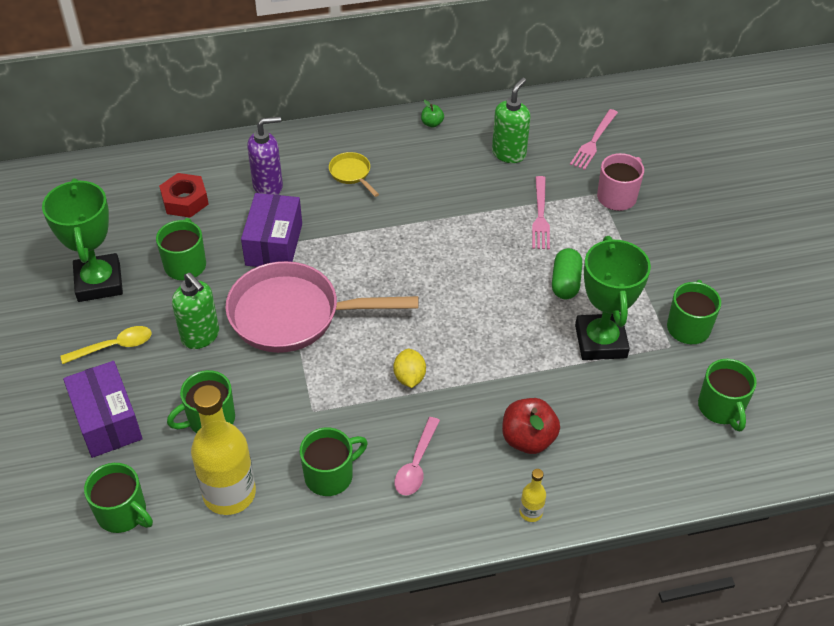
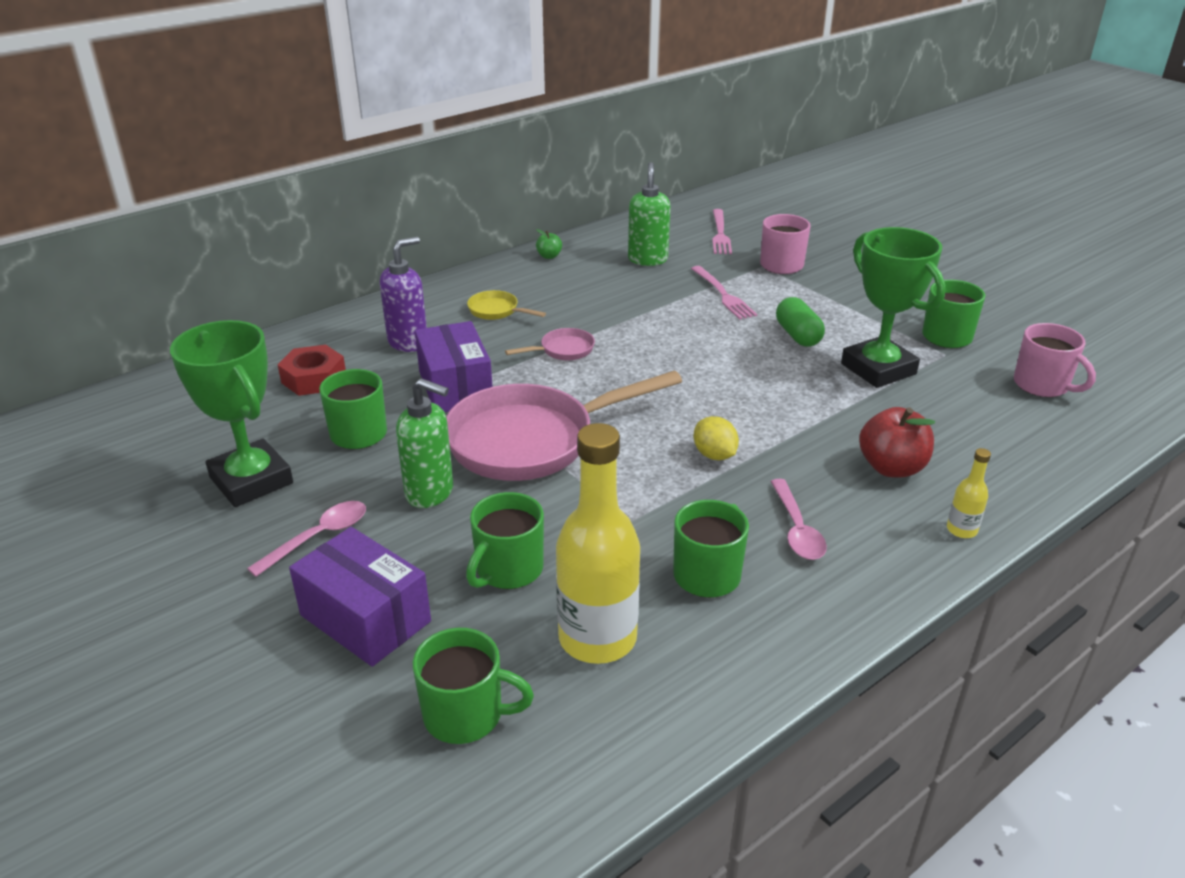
camera: 25 degrees left, 15 degrees down
(114, 346) = (318, 537): yellow spoon -> pink spoon
(373, 234) = (563, 350): none -> pink pan
(721, 408) = (1042, 385): green mug -> pink mug

